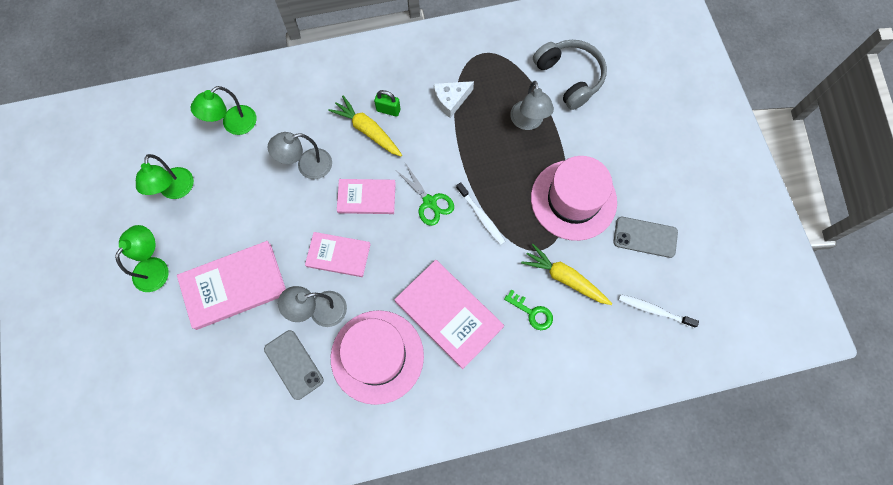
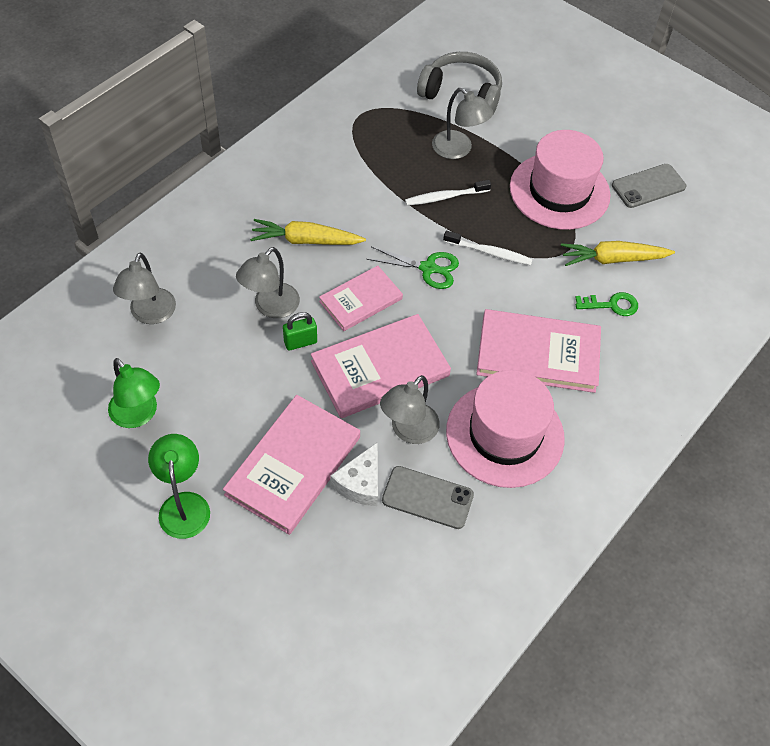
camera: 40 degrees left, 15 degrees down
(234, 125) = (150, 314): green lamp -> grey lamp
(338, 255) = (380, 369): pink book -> pink book, size x1.60
(388, 110) = (310, 211): green padlock -> green padlock (300, 342)
(451, 100) = (366, 170): white cheese -> white cheese (360, 483)
(654, 310) = (711, 239): white toothbrush -> white toothbrush (445, 197)

